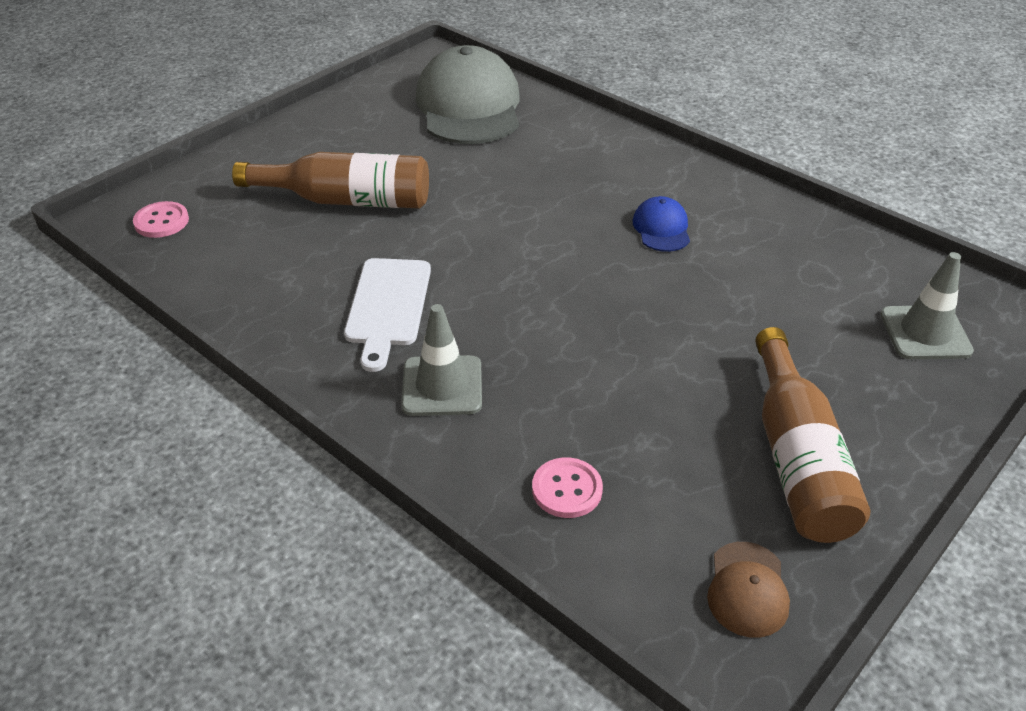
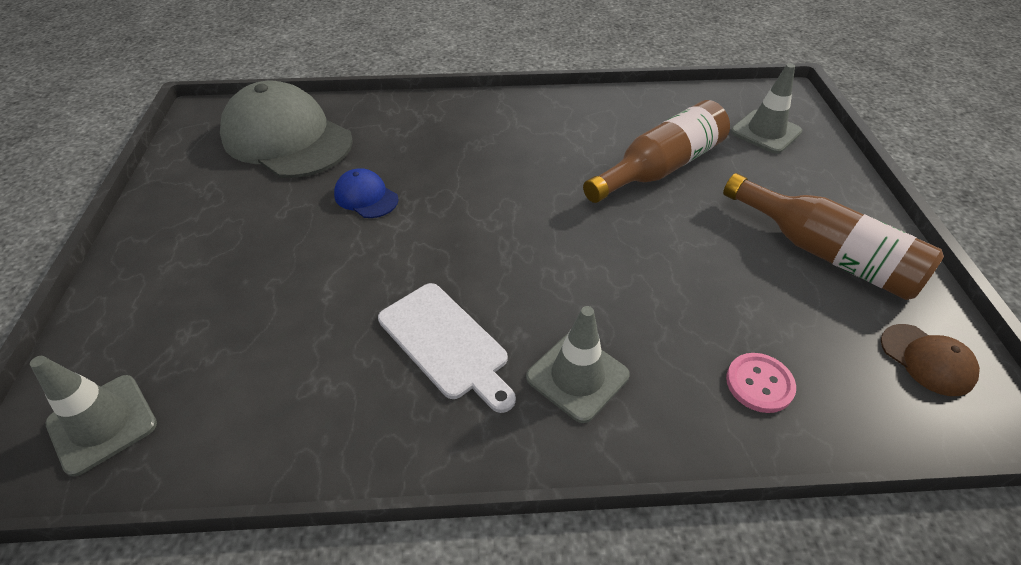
camera: 45 degrees left, 5 degrees up
(161, 221) = (102, 424): pink button -> grey traffic cone
(347, 200) = (283, 276): brown bottle -> brown bottle (660, 168)
(661, 228) = (549, 153): blue cap -> blue cap (366, 197)

